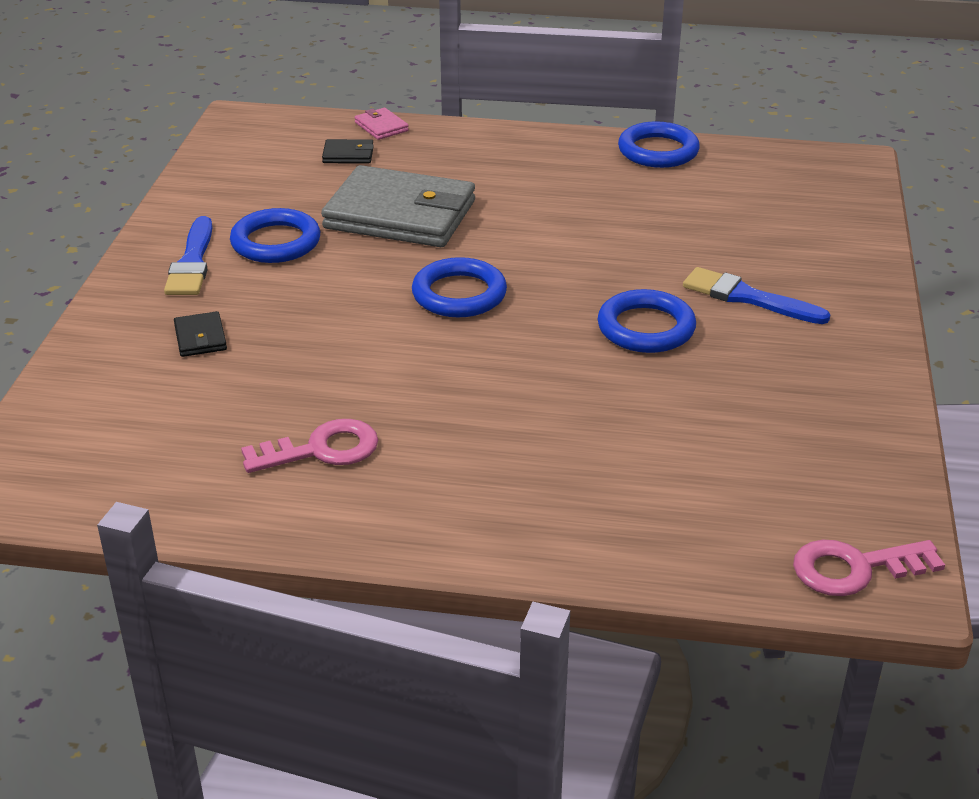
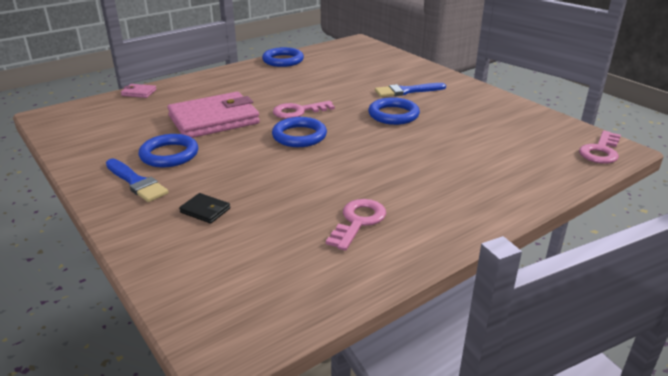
camera: 45 degrees left, 5 degrees down
(348, 155) = (141, 108): black wallet -> none
(400, 215) = (214, 120): grey wallet -> pink wallet
(524, 254) = (298, 111): none -> pink key

